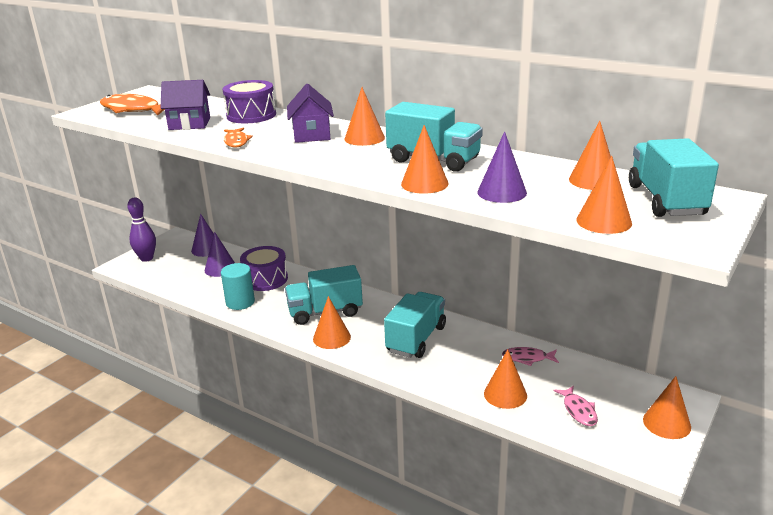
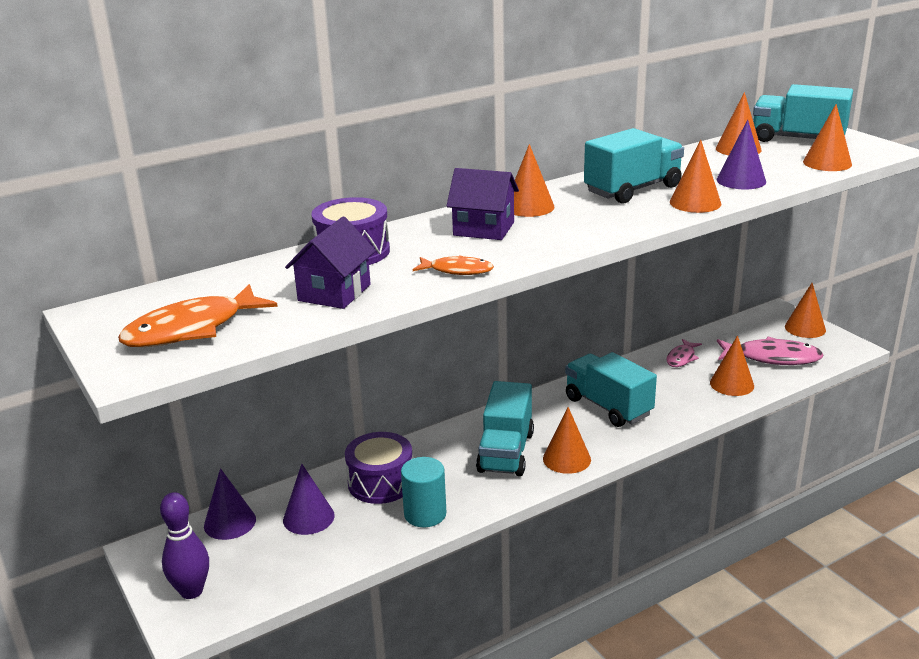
camera: 65 degrees left, 0 degrees up
(578, 411) = (772, 358): pink fish -> pink fish, size x1.79

